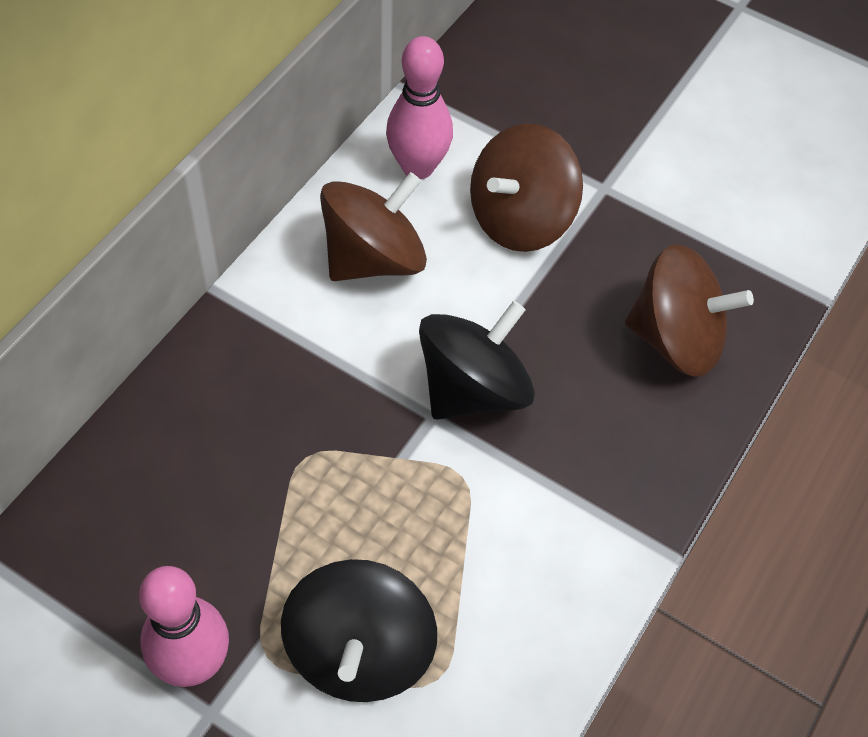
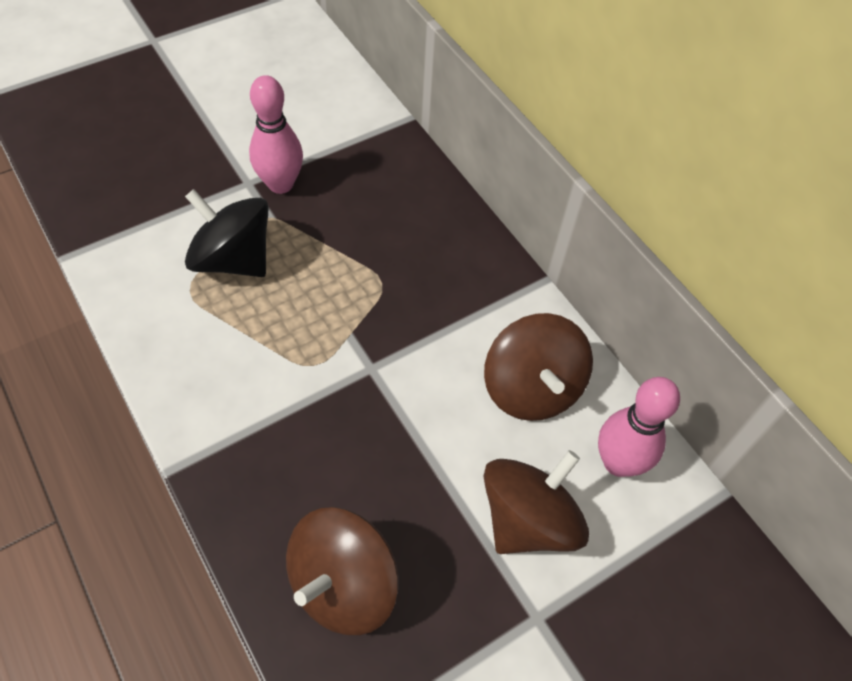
camera: 115 degrees right, 0 degrees up
(473, 389) = (379, 403): black spinning top -> none
(520, 219) = (528, 520): brown spinning top -> brown spinning top turned 60 degrees clockwise

